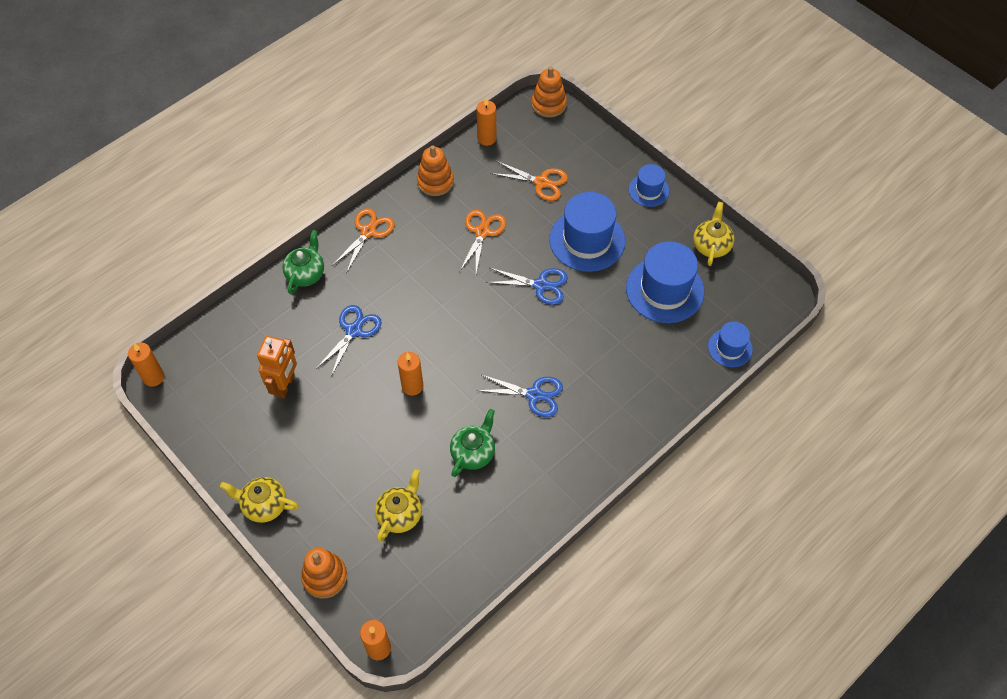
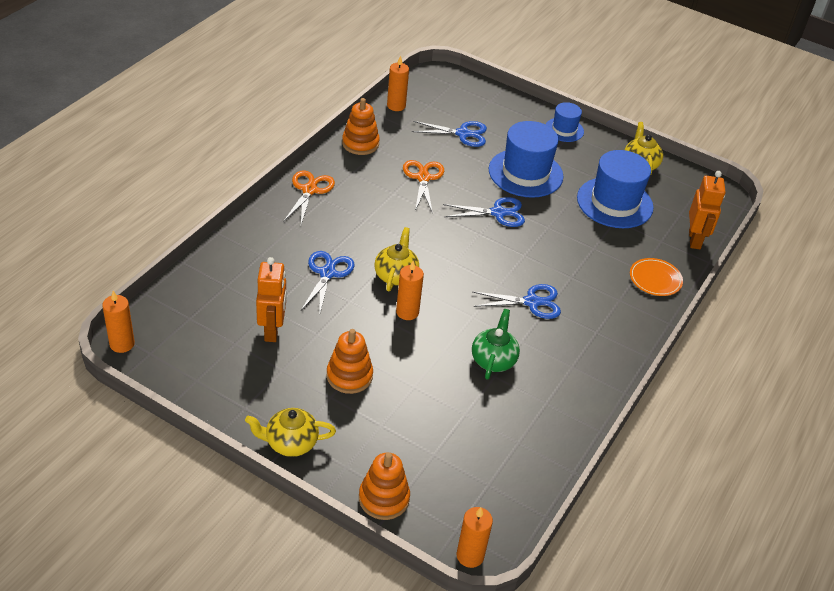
camera: 20 degrees left, 15 degrees down
(306, 274) = (258, 232): green teapot -> none
(400, 514) = (441, 426): yellow teapot -> yellow teapot (396, 275)
(541, 182) = (463, 134): orange scissors -> blue scissors
(549, 104) = (443, 75): orange stacking toy -> orange stacking toy (349, 376)
(668, 388) = (655, 279): none -> orange plate
(730, 348) = (695, 240): blue hat -> orange robot

